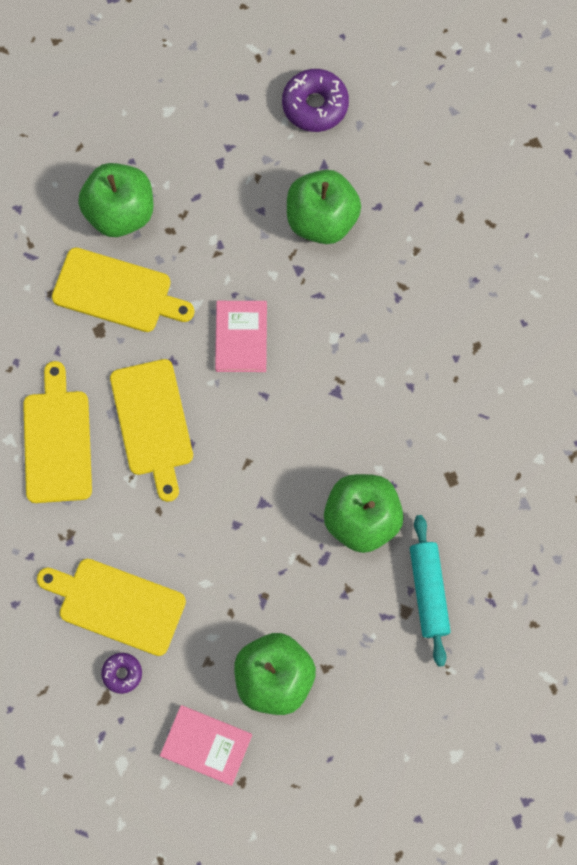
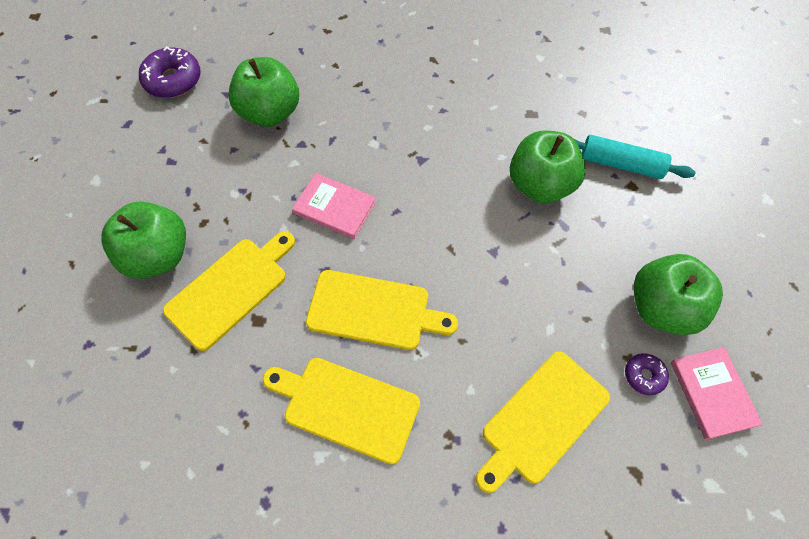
camera: 65 degrees left, 10 degrees down
(122, 673) = (615, 444): purple donut -> purple donut (644, 375)
(206, 745) = (712, 393): pink book -> pink book turned 60 degrees counterclockwise

